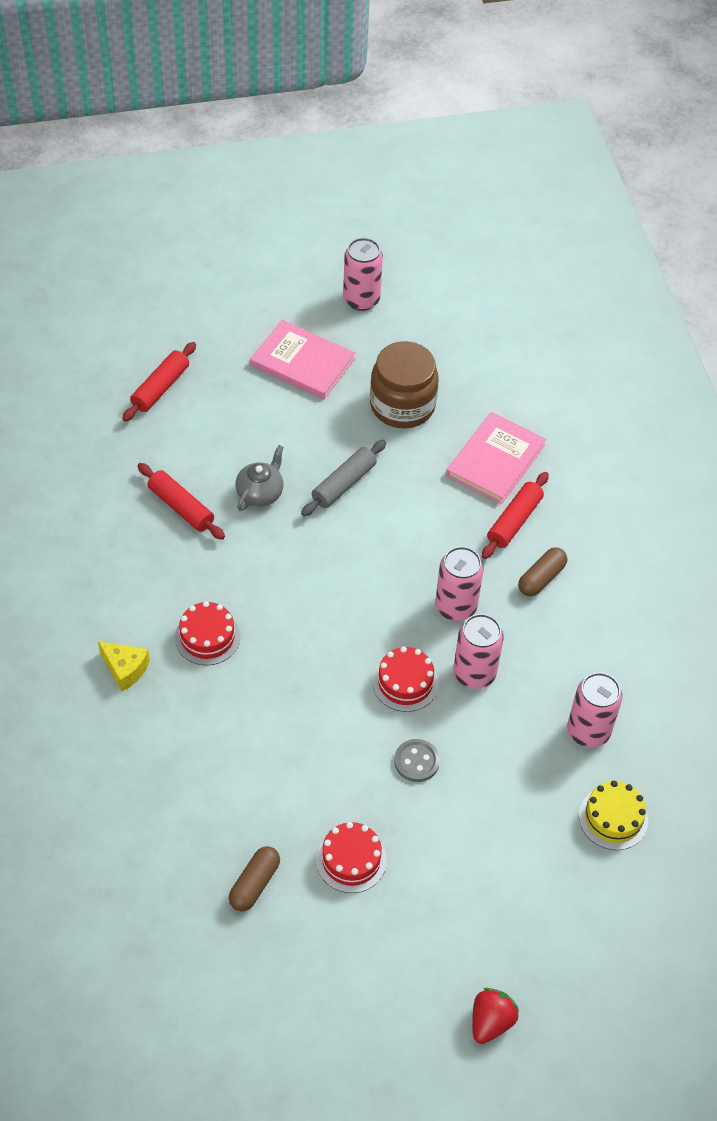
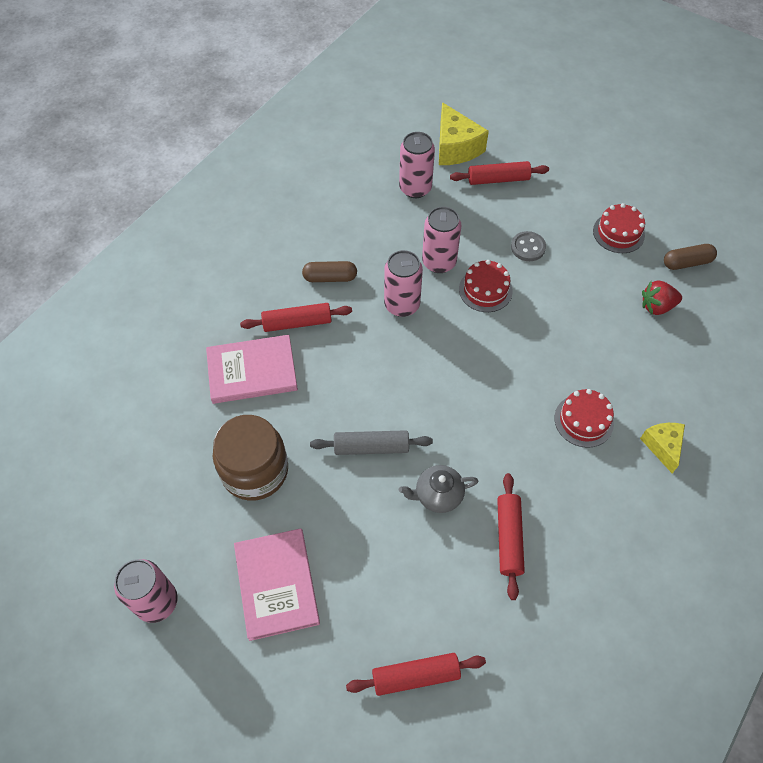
camera: 130 degrees left, 5 degrees up
(491, 1021) = (618, 126): red strawberry -> red strawberry (656, 306)
(528, 817) = (498, 179): none -> red rolling pin
(613, 818) = (455, 147): yellow cake -> yellow cheese

